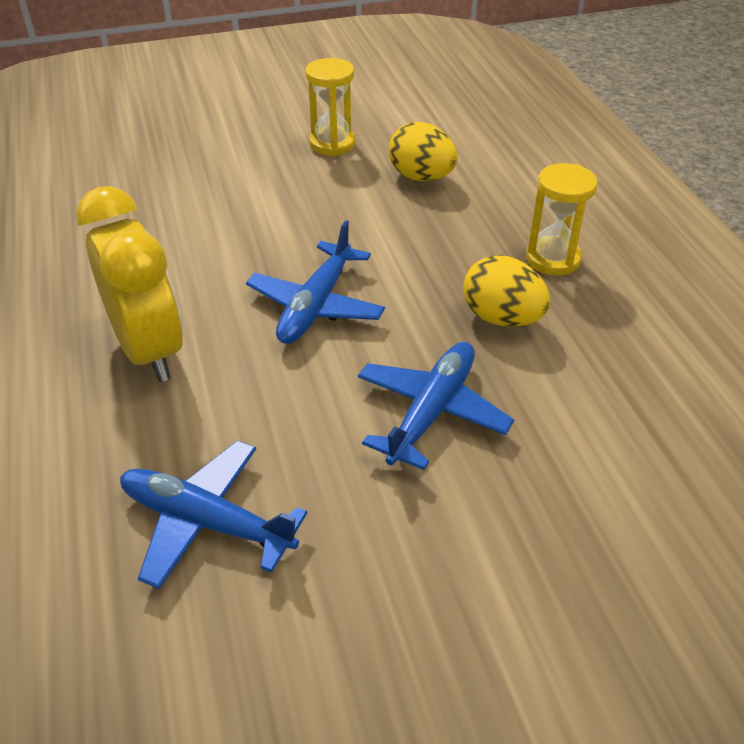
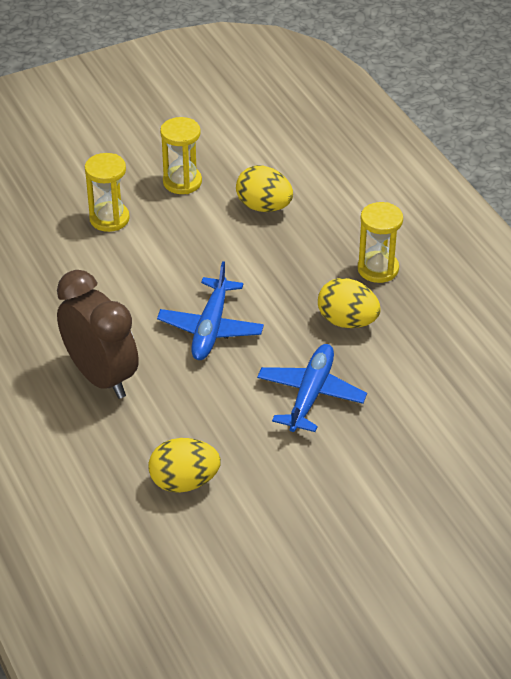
camera: 10 degrees left, 0 degrees up
(149, 350) = (101, 377): yellow clock -> brown clock
(207, 522) = (184, 482): blue plane -> yellow egg
(234, 171) = (109, 219): none -> yellow hourglass

